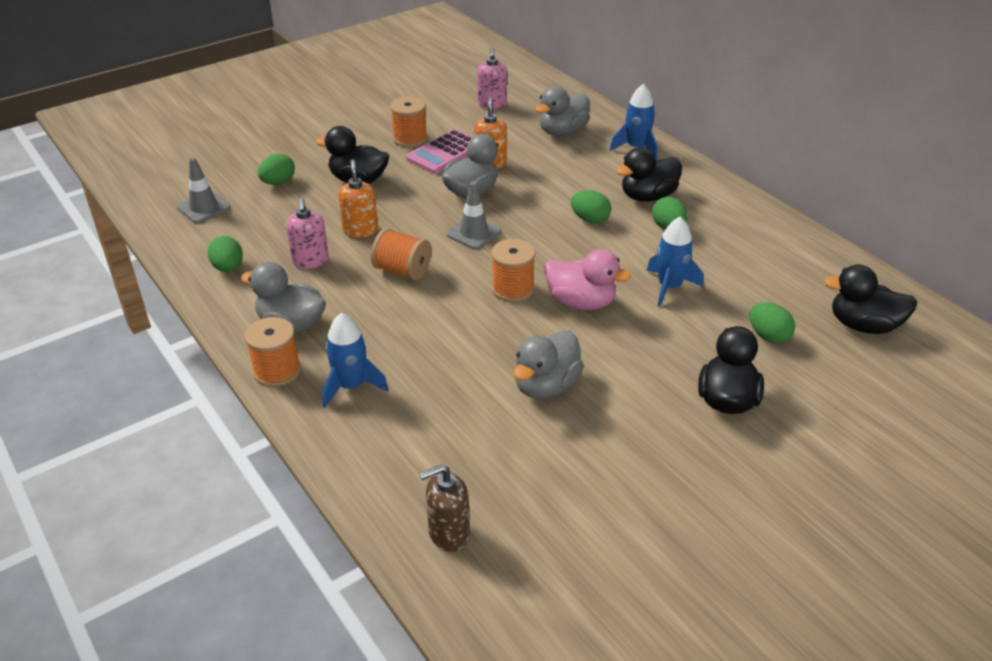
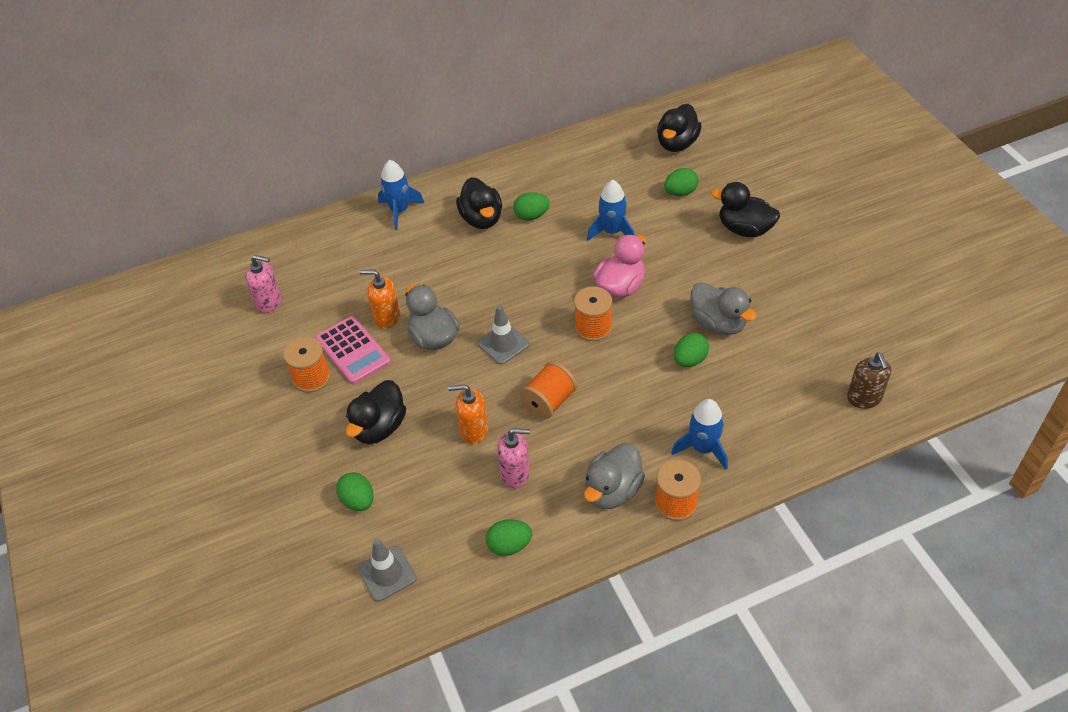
camera: 75 degrees left, 10 degrees up
(562, 132) = (349, 256): grey duck -> none
(590, 219) = (505, 262): green egg -> green egg (690, 360)

